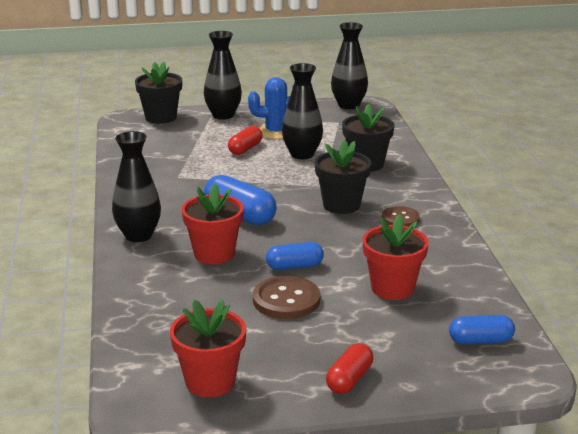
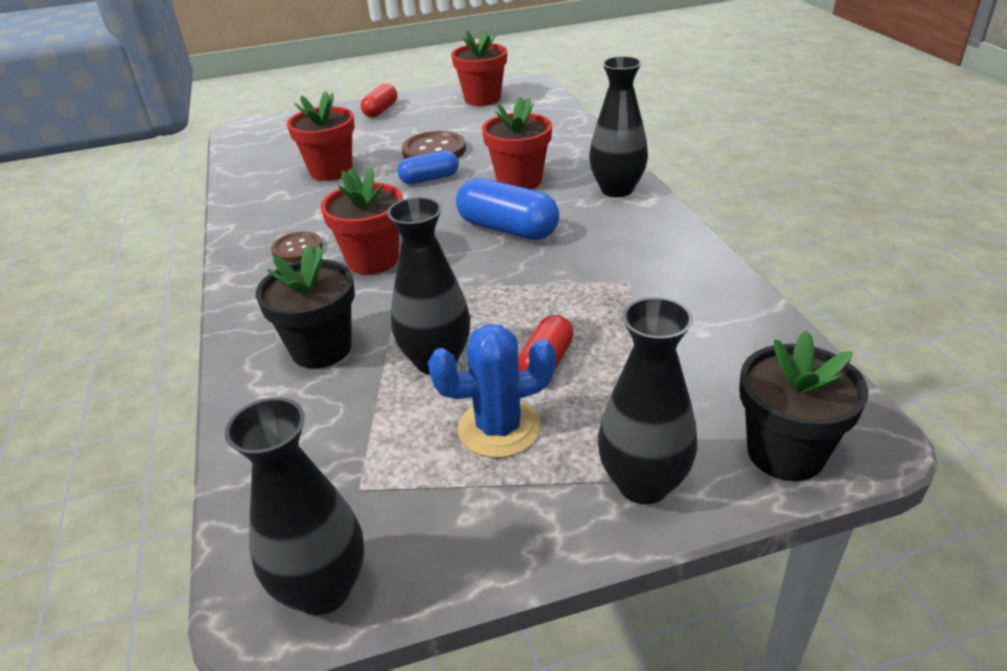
camera: 175 degrees right, 10 degrees up
(341, 205) = (373, 260): black flower pot -> red flower pot
(480, 341) = (268, 142): blue capsule -> none

